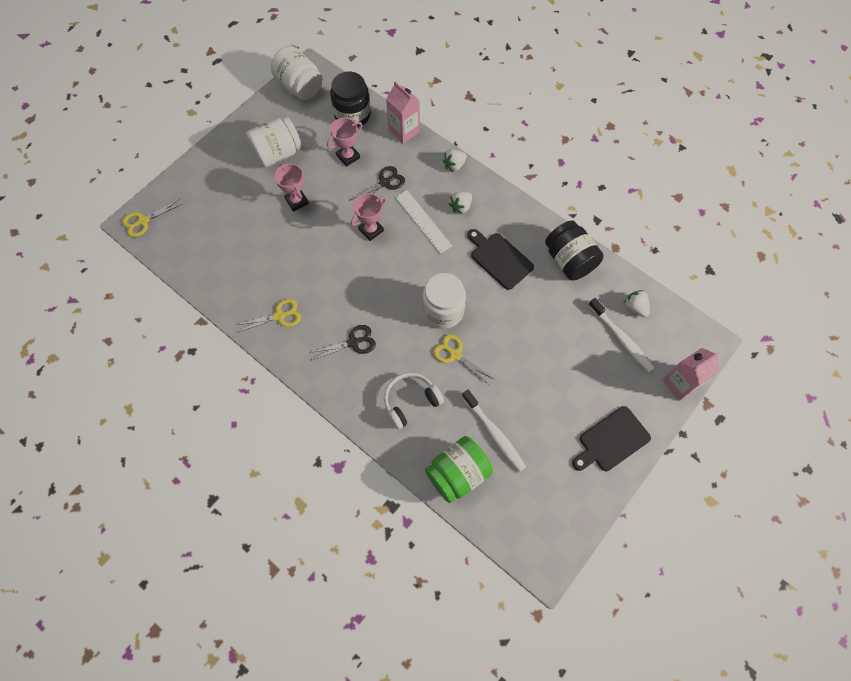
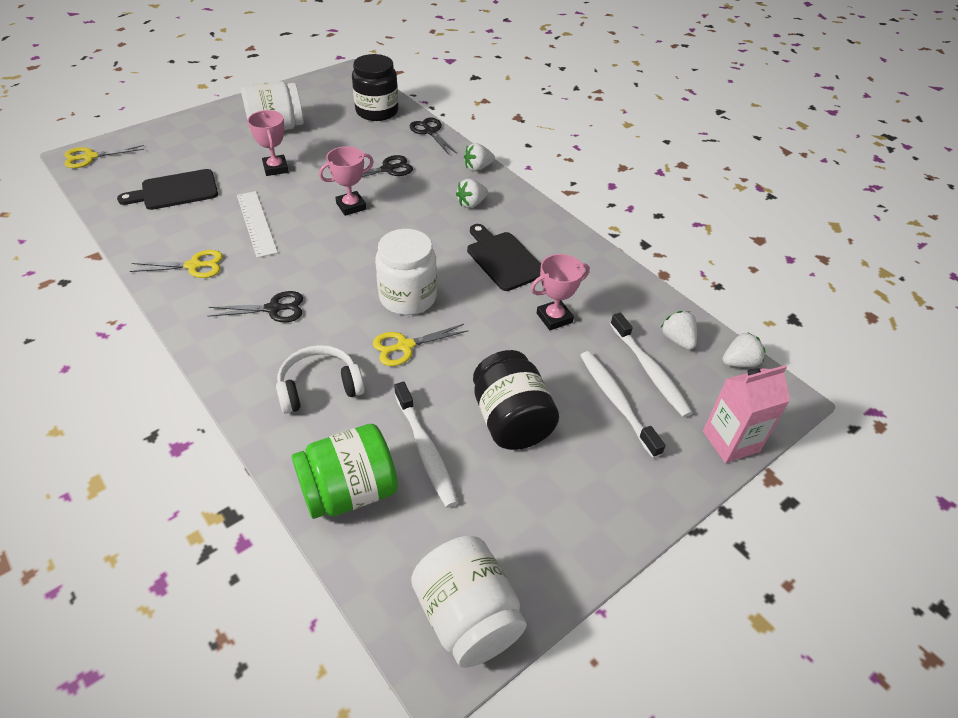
camera: 10 degrees right, 20 degrees down
(300, 86) = (330, 83): white jar -> white jar (467, 616)
(348, 156) = (355, 142): pink trophy -> pink trophy (554, 318)
(404, 131) = (430, 132): pink carton -> black scissors
(423, 221) = (419, 209): white ruler -> white ruler (256, 223)
(455, 354) = (405, 346): yellow scissors -> yellow scissors turned 75 degrees counterclockwise
(569, 260) = (597, 275): black jar -> black jar (511, 420)
(604, 368) = (616, 401): none -> white toothbrush
(611, 440) = (606, 496): black cutting board -> black cutting board (175, 191)
(678, 318) = (739, 362): none -> white strawberry

